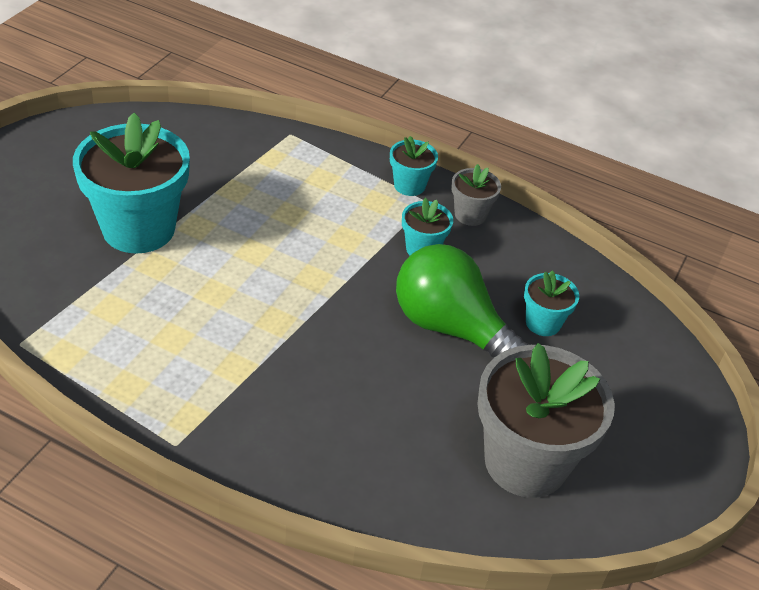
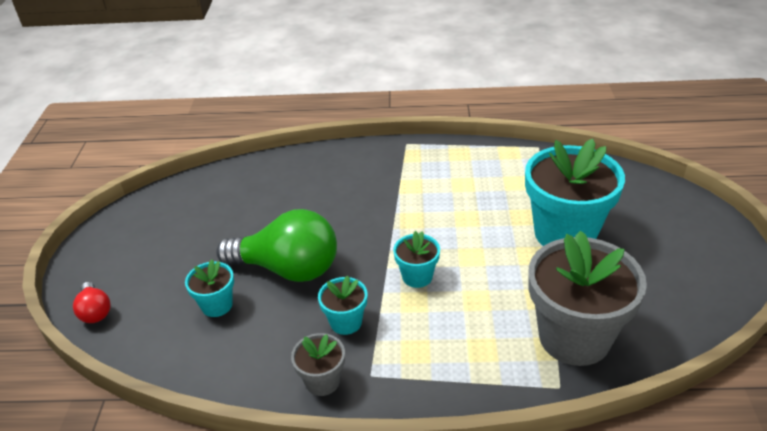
camera: 160 degrees right, 5 degrees down
(409, 185) = (399, 385): turquoise flower pot -> turquoise flower pot (417, 276)
(526, 462) = (203, 212): grey flower pot -> grey flower pot (574, 337)
(679, 377) = (95, 311): none -> red light bulb

